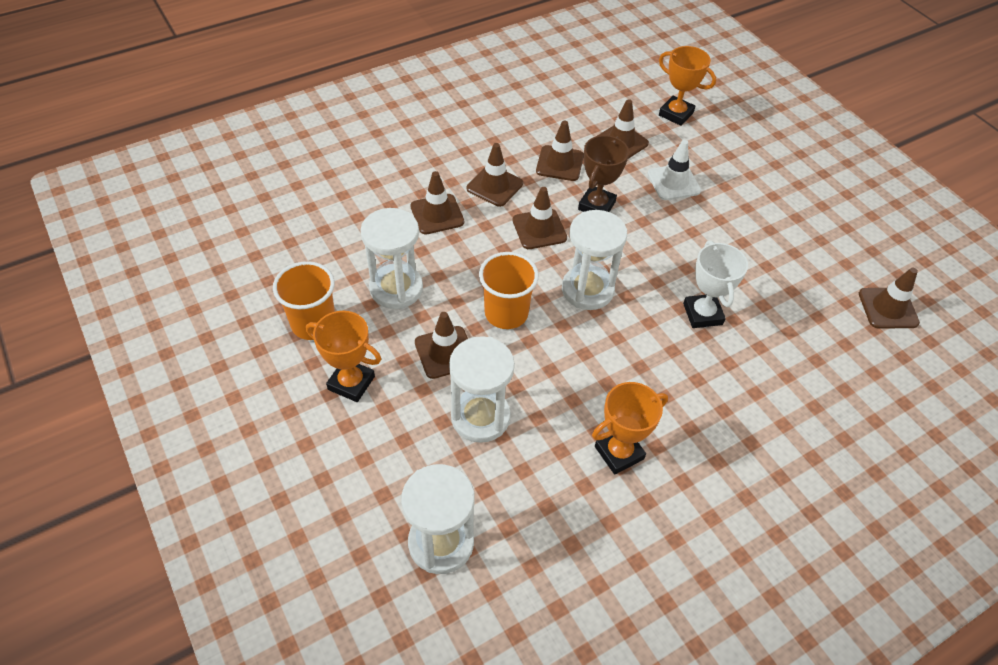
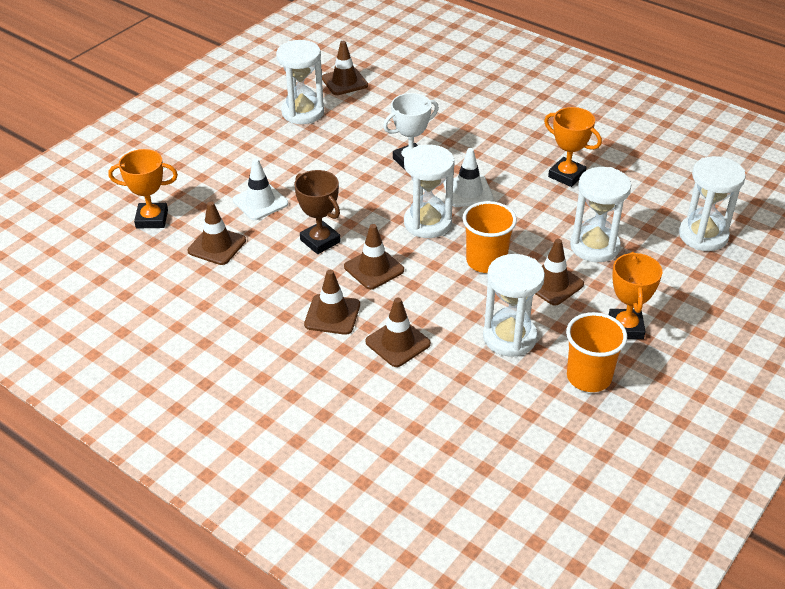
camera: 110 degrees left, 10 degrees down
(559, 163) = (272, 279): brown traffic cone -> none
(596, 206) = (320, 241): brown trophy -> brown trophy turned 45 degrees clockwise
(626, 343) = (468, 191): none -> white traffic cone
(676, 114) = (152, 219): orange trophy -> orange trophy turned 75 degrees clockwise
(827, 253) = (302, 112): none -> white hourglass

